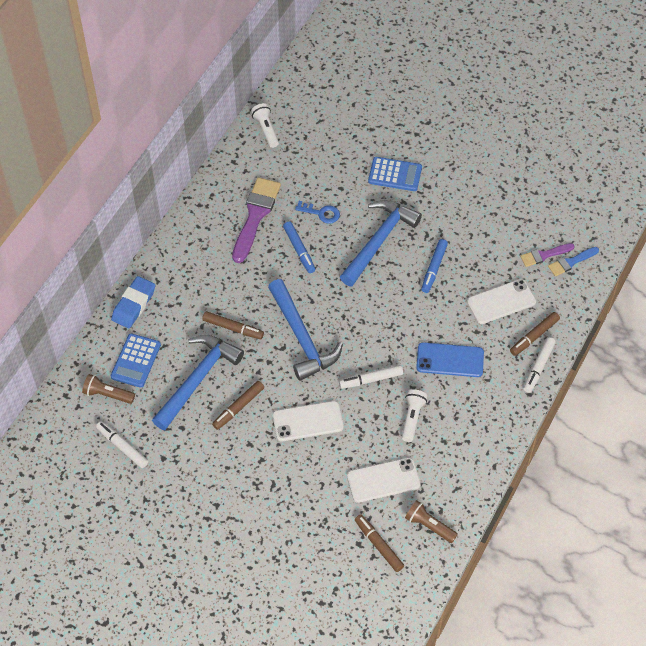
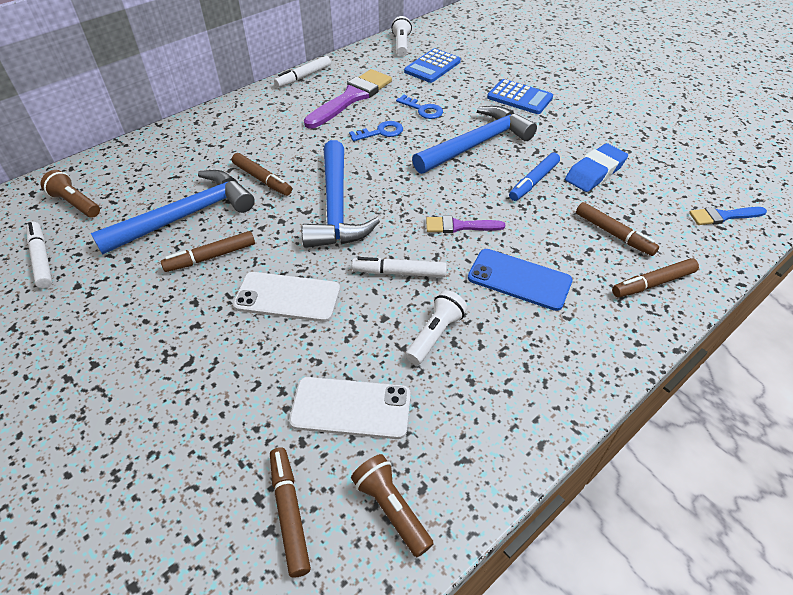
camera: 20 degrees right, 10 degrees down
(134, 304) = (173, 136): blue eraser -> blue eraser (594, 172)
(136, 361) = (133, 182): blue calculator -> blue calculator (432, 67)
(299, 250) = (381, 132): blue marker -> blue key
(501, 302) = (613, 234): white phone -> brown marker
(538, 367) = (651, 323): white marker -> white marker (303, 77)
(544, 255) = (686, 201): purple brush -> purple brush (459, 226)

